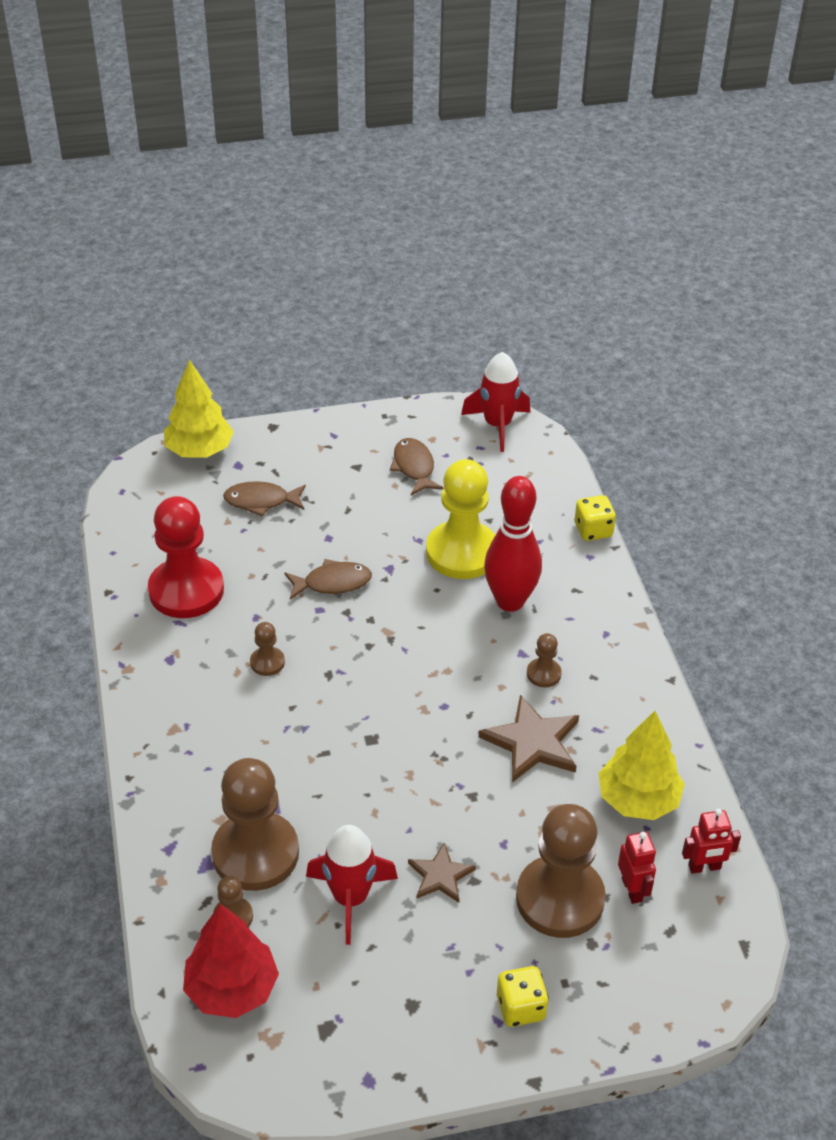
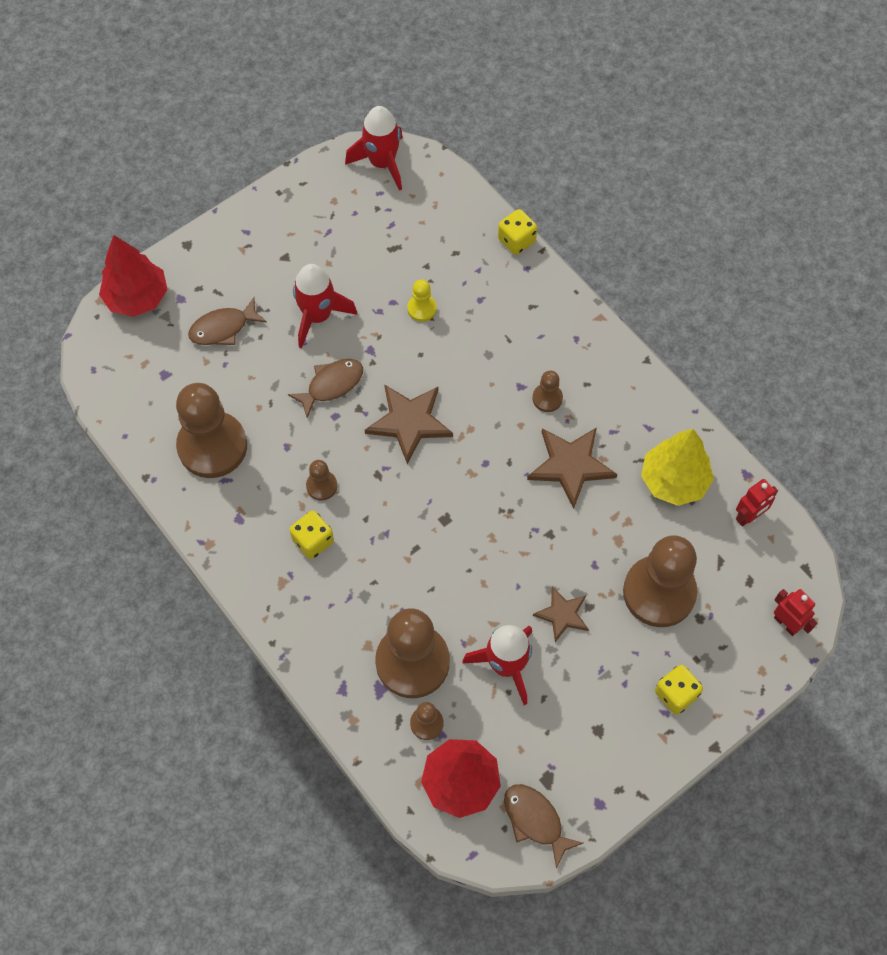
camera: 25 degrees left, 20 degrees up
(186, 590) = (212, 446): red pawn -> brown pawn
(199, 451) = (137, 297): yellow tree -> red tree
(227, 705) = (313, 541): none -> yellow dice
(356, 523) = (318, 316): none -> red rocket
(389, 642) = (409, 422): none -> brown star
(414, 467) = (335, 237): brown fish -> brown fish (535, 821)
(462, 552) = (422, 309): yellow pawn -> yellow pawn, size x0.44
(510, 601) = (485, 340): red bowling pin -> none
(632, 890) = (707, 560): red robot -> red robot (786, 623)

